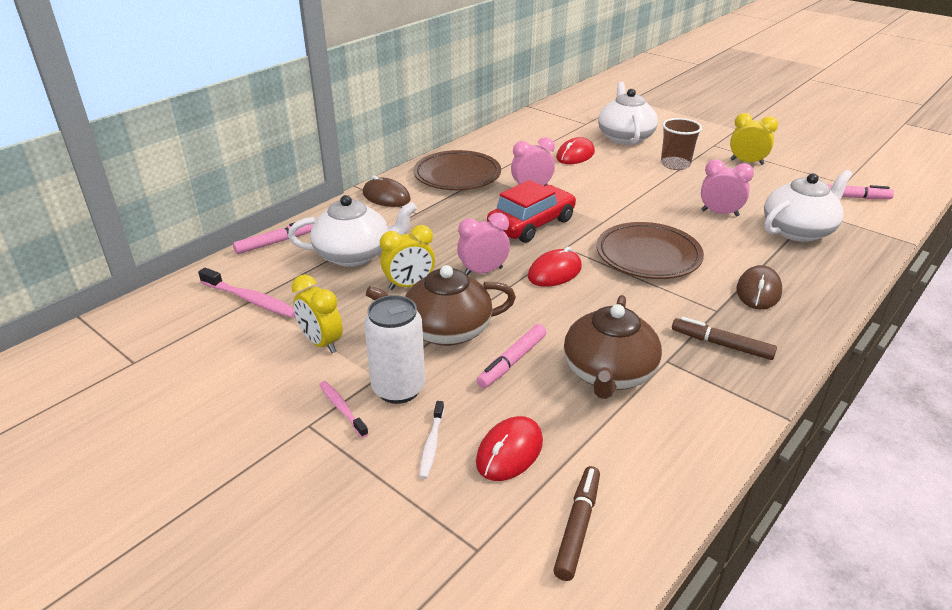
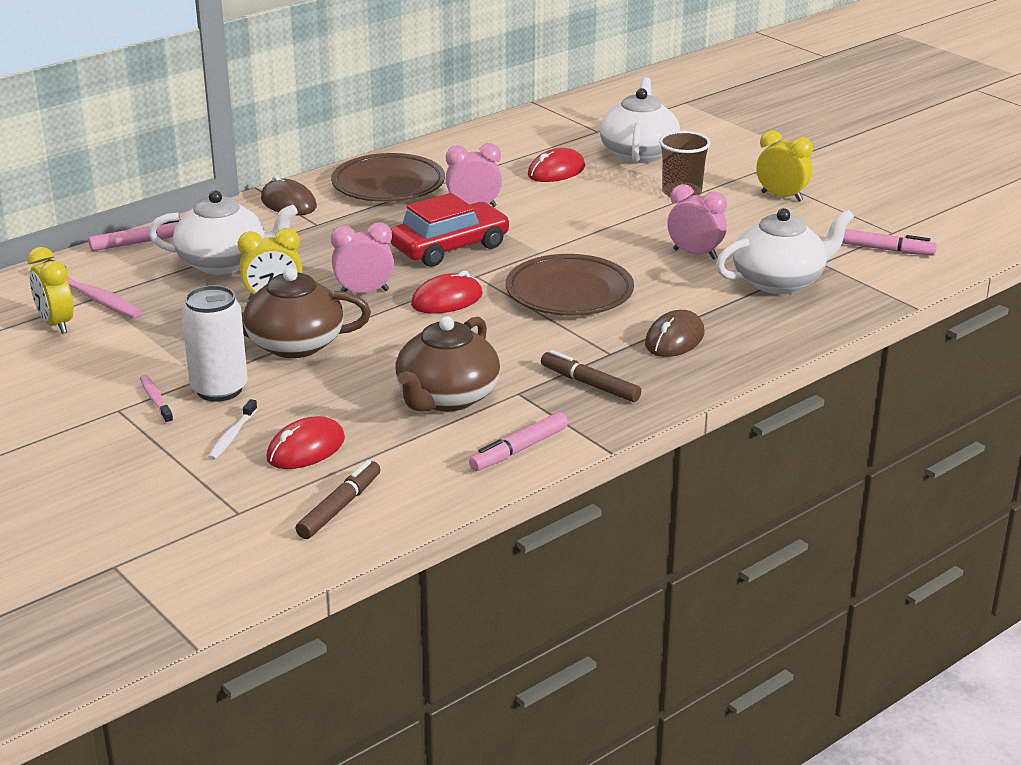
camera: 10 degrees right, 5 degrees down
(321, 343) = (155, 343): yellow clock -> yellow clock (56, 324)
(512, 361) = (350, 378): pink marker -> pink marker (519, 450)

